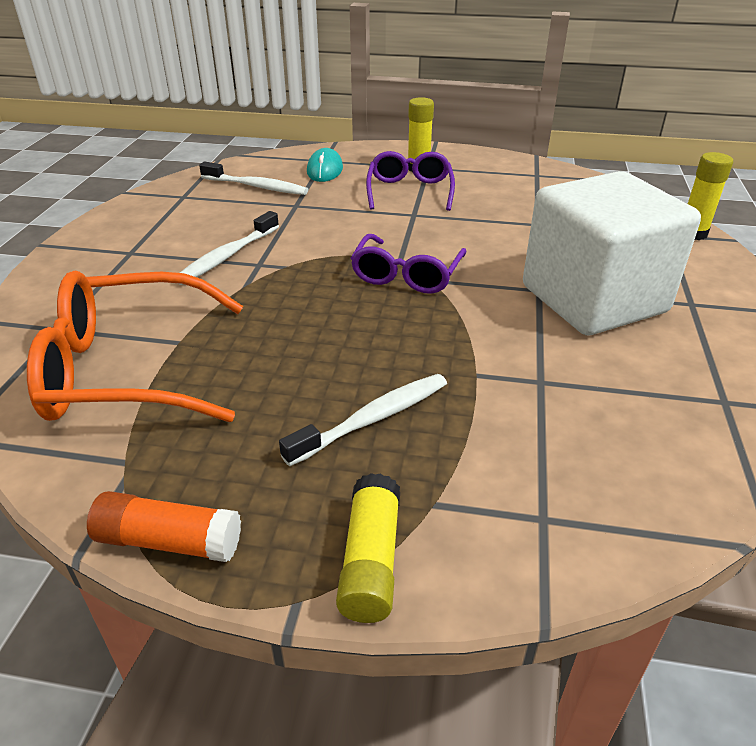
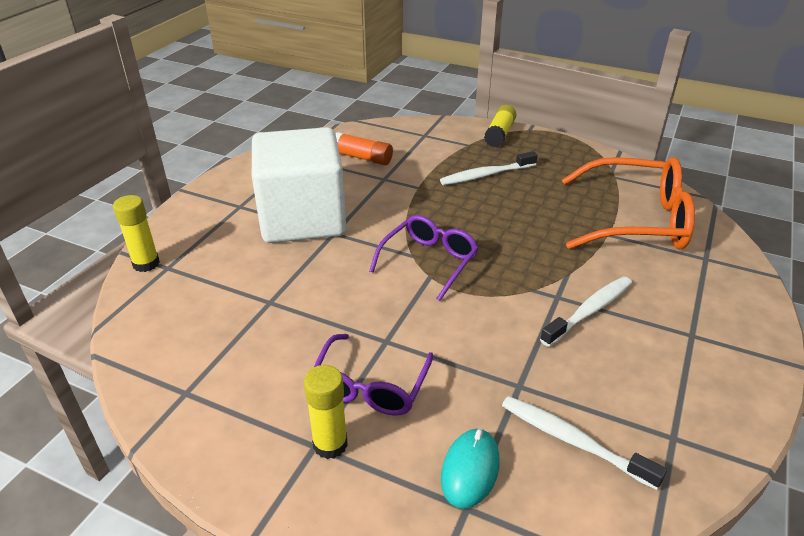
camera: 165 degrees left, 0 degrees up
(169, 541) = (583, 149): orange glue stick -> orange glue stick (362, 158)

